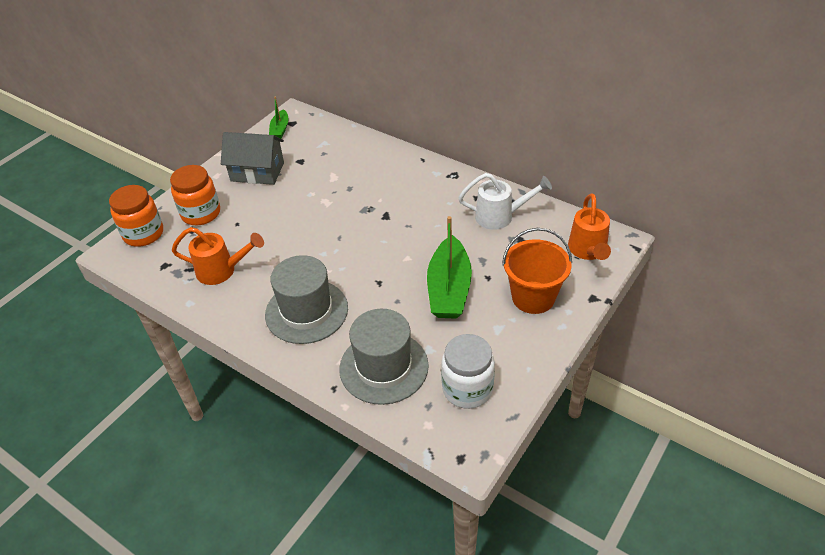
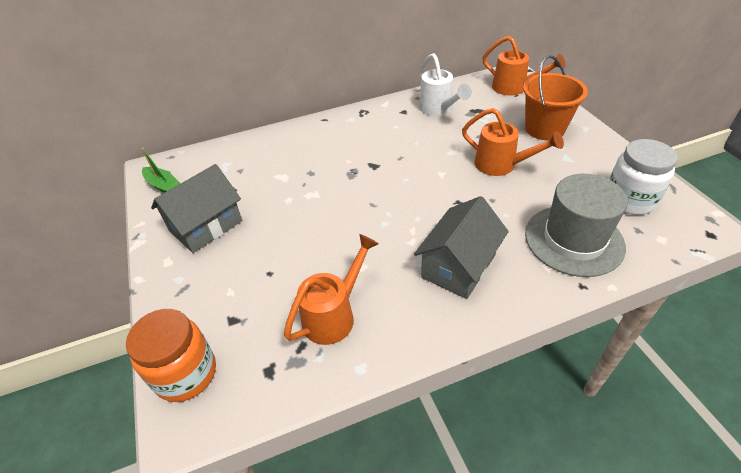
camera: 55 degrees left, 0 degrees up
(201, 213) = (216, 299): orange jar -> none
(306, 311) = (458, 266): grey hat -> grey house
(449, 289) = (501, 165): green boat -> orange watering can
(500, 216) = (438, 109): white watering can -> white watering can turned 120 degrees clockwise

